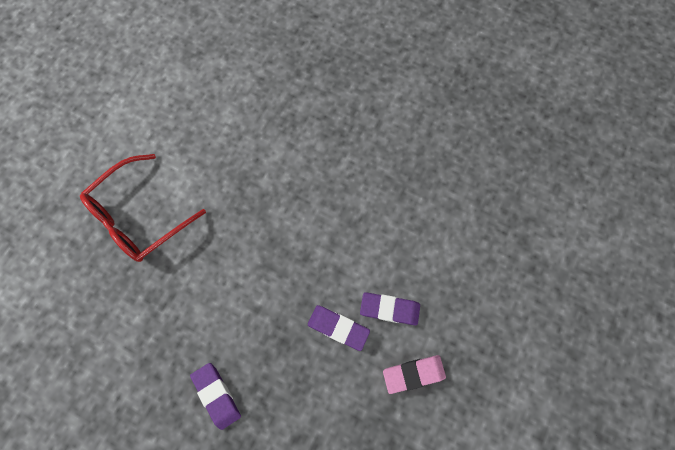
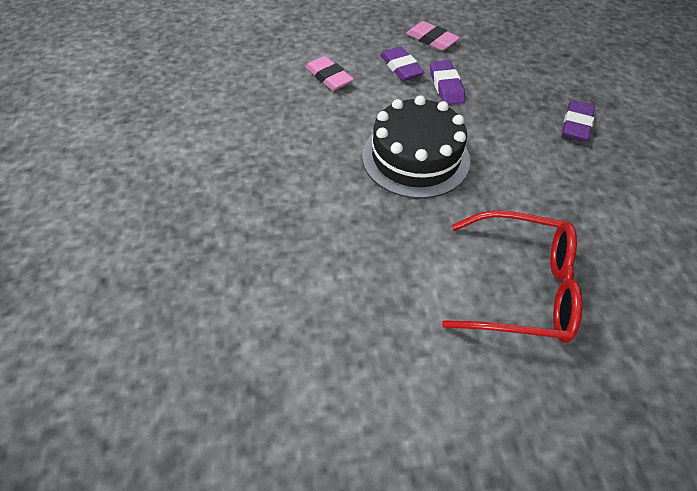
camera: 125 degrees left, 20 degrees down
(279, 237) = (415, 157): none -> black cake
(416, 238) = (329, 77): none -> pink eraser

